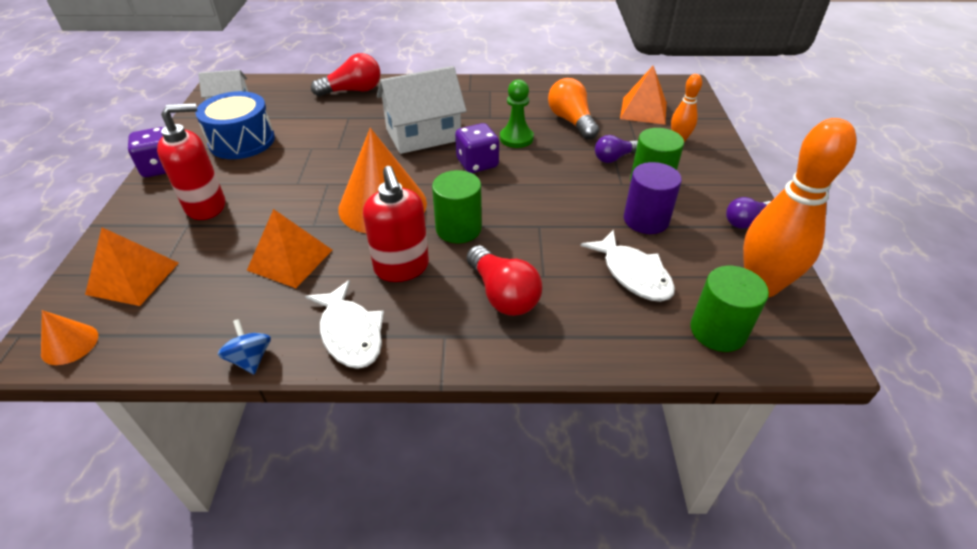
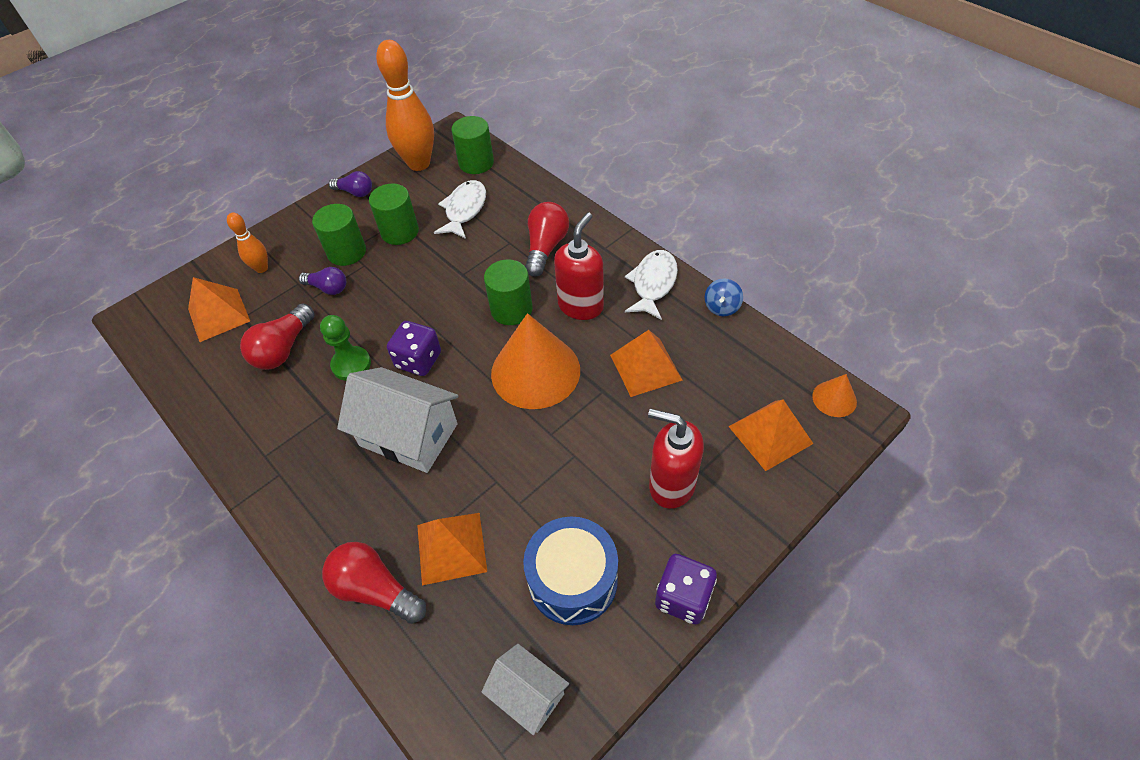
camera: 130 degrees left, 10 degrees up
(330, 117) = (451, 548): none -> orange pyramid
(571, 121) = (283, 349): orange light bulb -> red light bulb
(646, 220) = (400, 232): purple cylinder -> green cylinder

